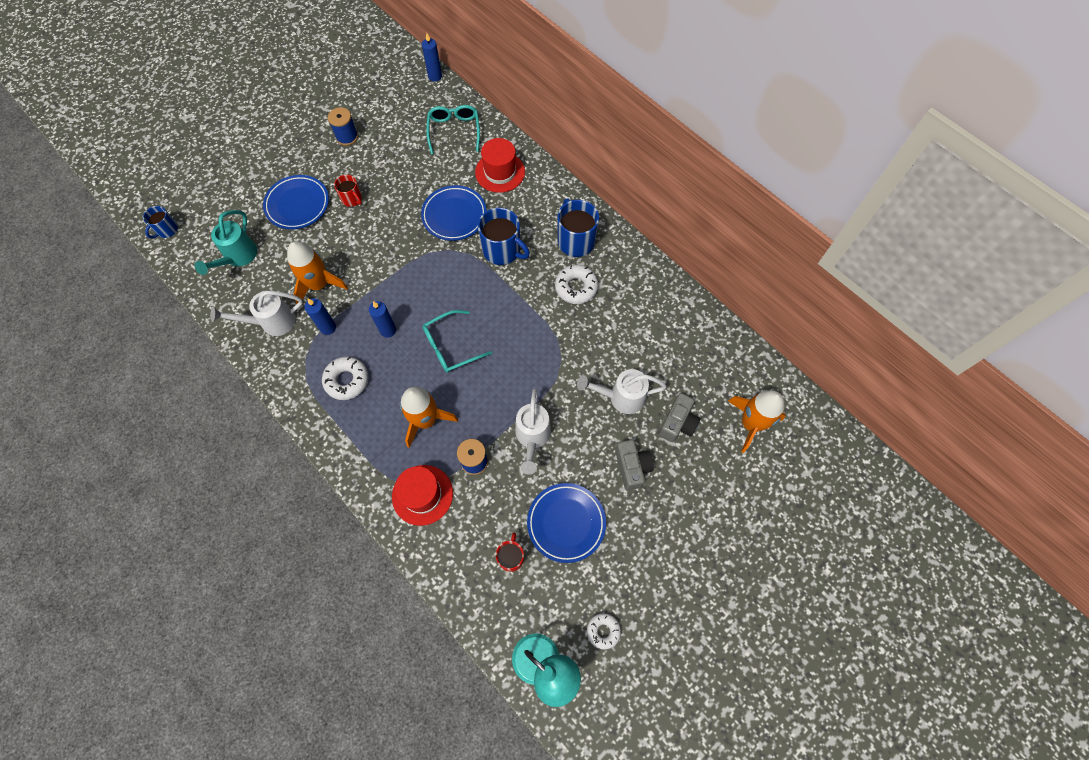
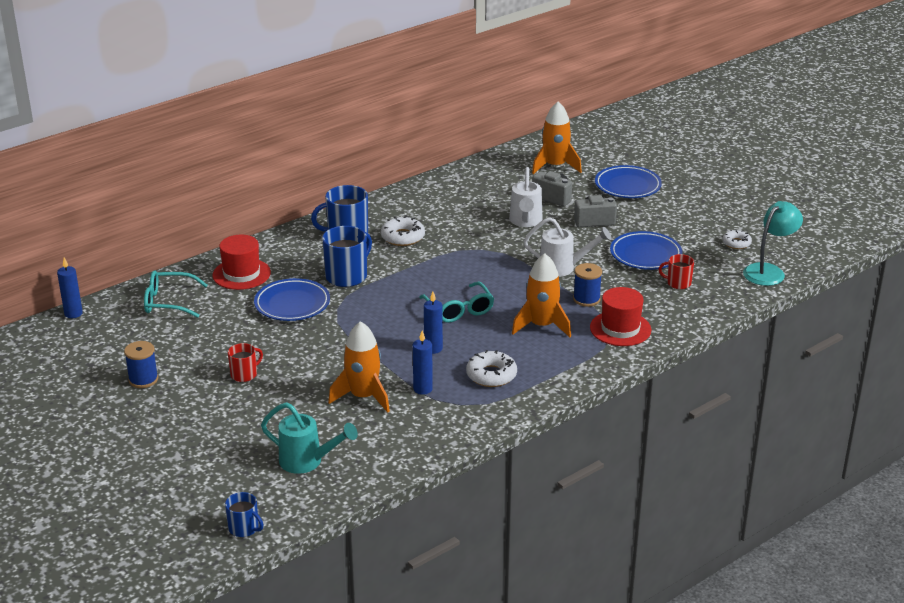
camera: 85 degrees left, 35 degrees down
(272, 322) = (408, 430): white watering can -> none
(297, 205) = (239, 416): blue plate -> blue plate (627, 186)

